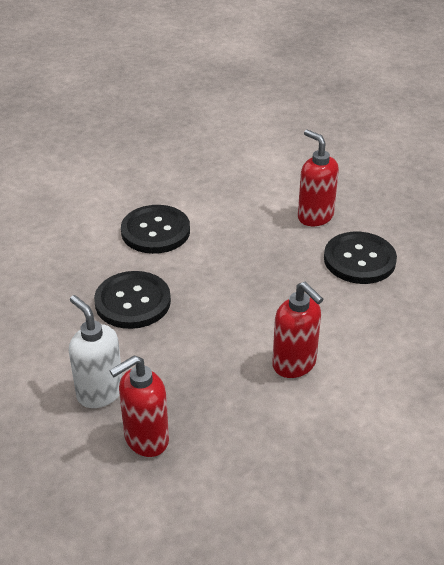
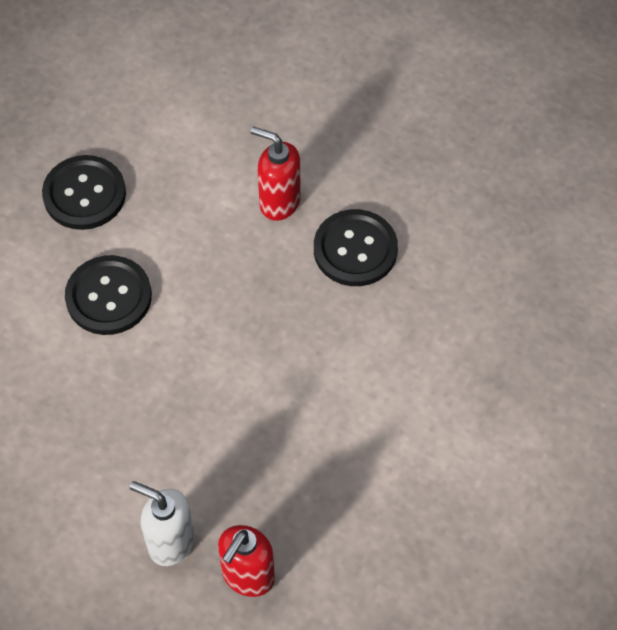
camera: 25 degrees left, 20 degrees up
(132, 302) = (139, 410): black button -> black button (84, 194)
(294, 364) = (349, 422): red soap dispenser -> none

